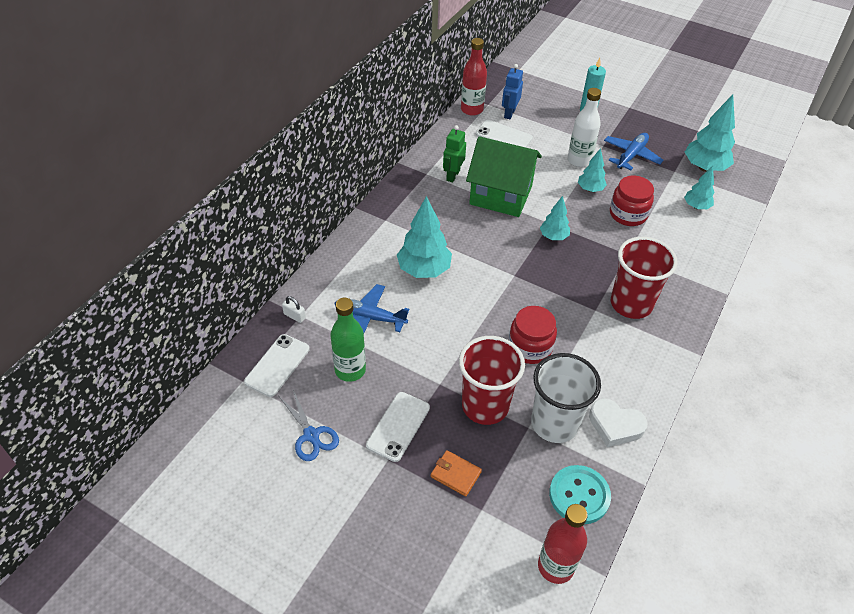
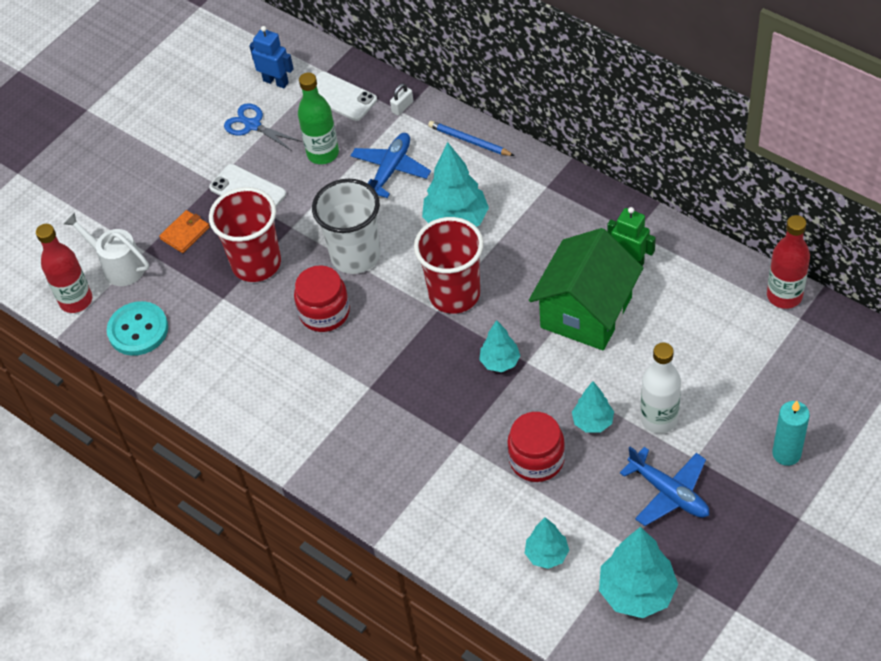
camera: 105 degrees right, 5 degrees up
(311, 435) = (253, 125): blue scissors -> blue scissors turned 60 degrees clockwise
(337, 268) = (469, 141): none -> blue pencil
(503, 136) = (718, 330): white phone -> none
(505, 532) = (118, 266): none -> white watering can
(509, 113) = (776, 343): blue robot -> blue robot (276, 81)
(554, 423) = (222, 321): white cup -> white cup (355, 255)
(615, 425) = (207, 376): white heart -> none
(631, 304) = (373, 428): red cup -> red cup (454, 294)

